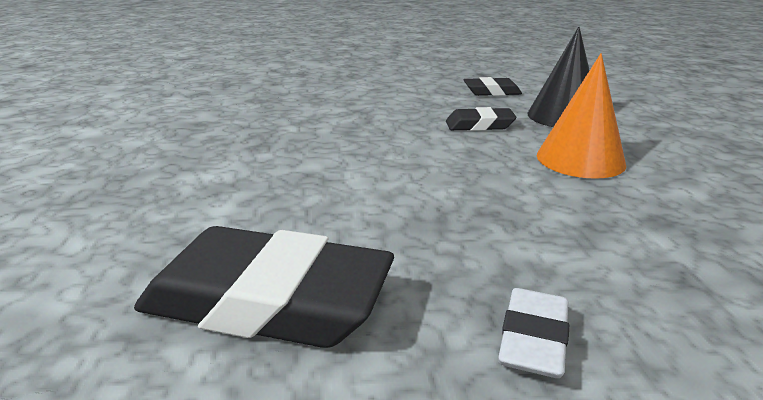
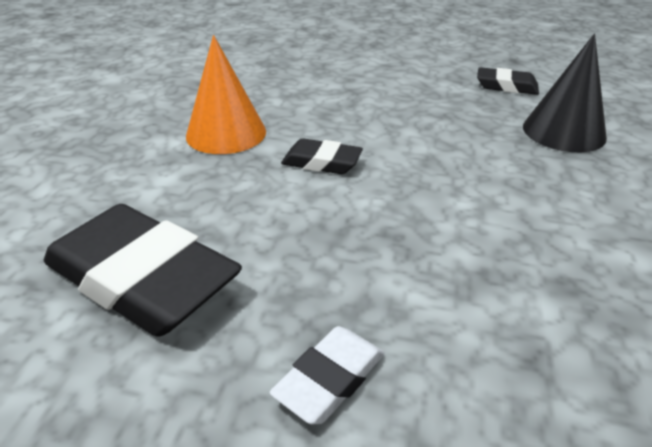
camera: 20 degrees right, 10 degrees up
(479, 125) = (460, 128): black eraser -> black eraser (321, 162)
(580, 159) = (537, 191): orange cone -> orange cone (226, 133)

